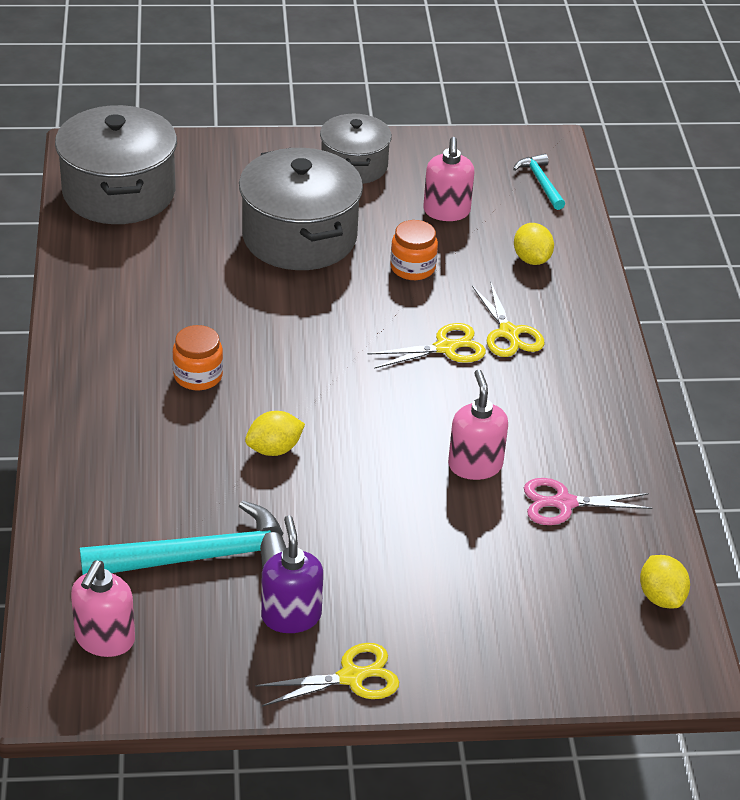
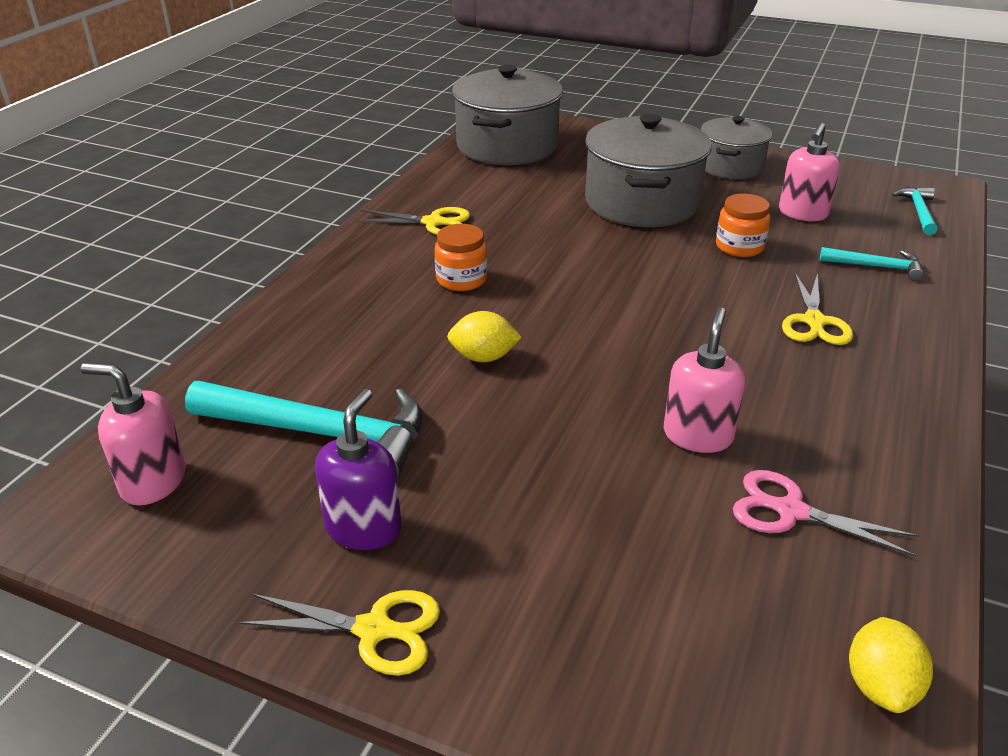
camera: 30 degrees right, 5 degrees down
(105, 639) = (153, 482): pink soap dispenser -> pink soap dispenser turned 60 degrees clockwise
(445, 348) = (732, 317): yellow scissors -> yellow scissors (433, 222)
(531, 259) = (876, 267): yellow lemon -> turquoise hammer

